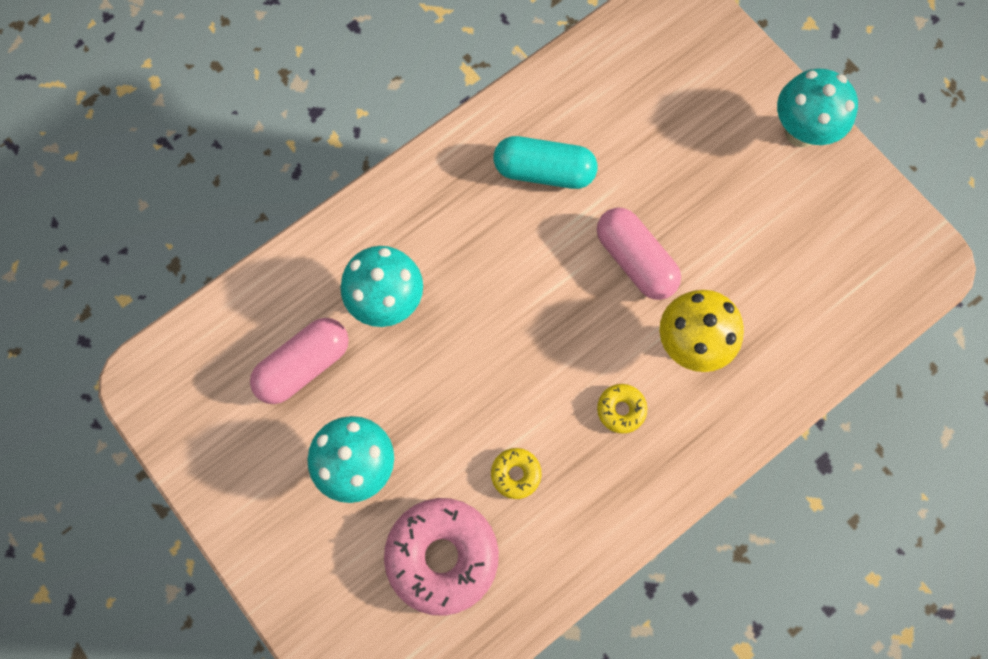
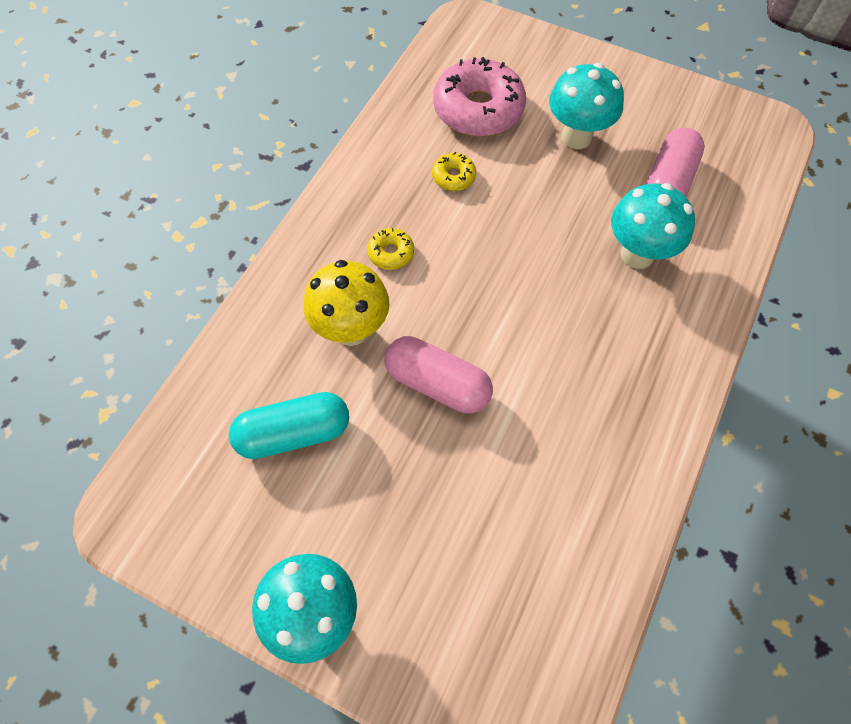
camera: 155 degrees right, 10 degrees down
(544, 171) = (573, 434): turquoise capsule -> turquoise capsule (294, 433)

